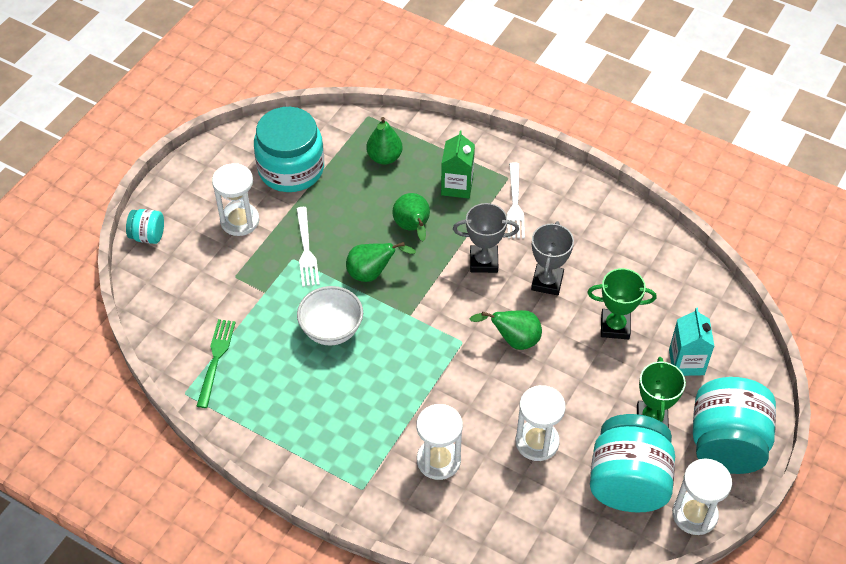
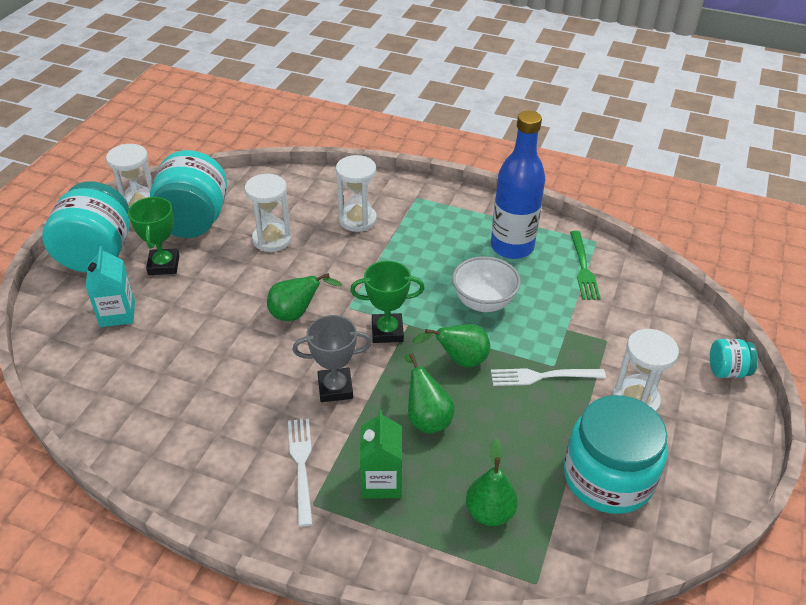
camera: 170 degrees right, 10 degrees down
(278, 397) = (512, 247): none -> blue bottle
(306, 250) = (542, 376): white fork -> white fork turned 75 degrees counterclockwise
(547, 282) = (260, 374): grey trophy -> none
(615, 326) = (187, 338): green trophy -> green trophy (387, 331)

